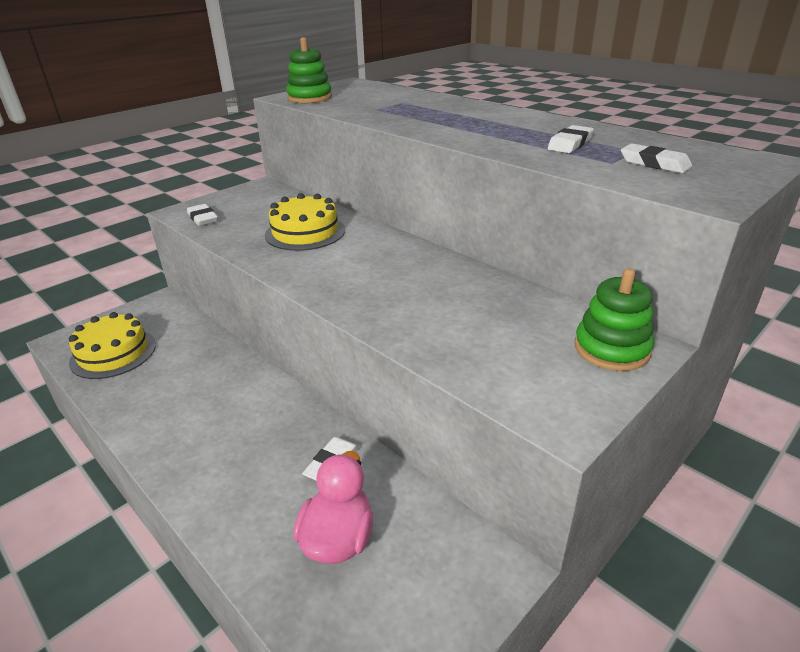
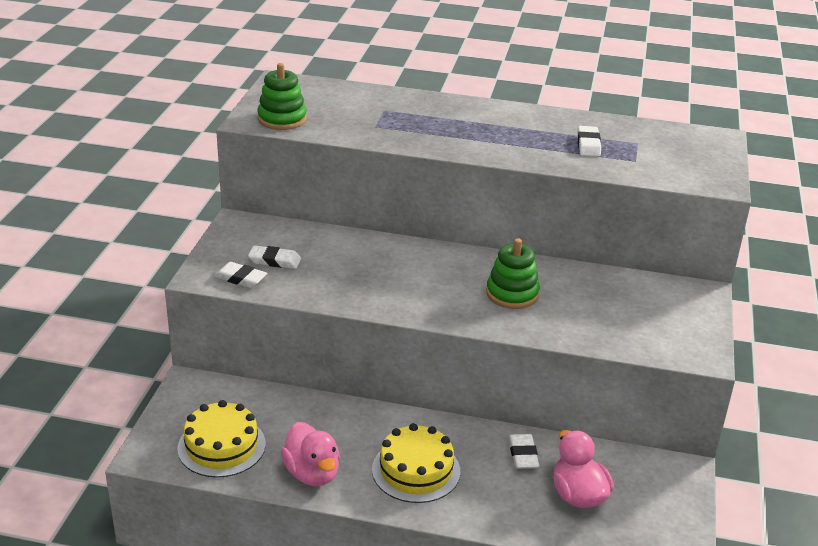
camera: 35 degrees left, 0 degrees up
(140, 401) = (312, 473): none -> pink duck
(305, 232) = (364, 266): yellow cake -> yellow cake (416, 470)
(611, 349) = (688, 300): green stacking toy -> green stacking toy (512, 294)
(654, 163) = (662, 156): white eraser -> white eraser (274, 260)

